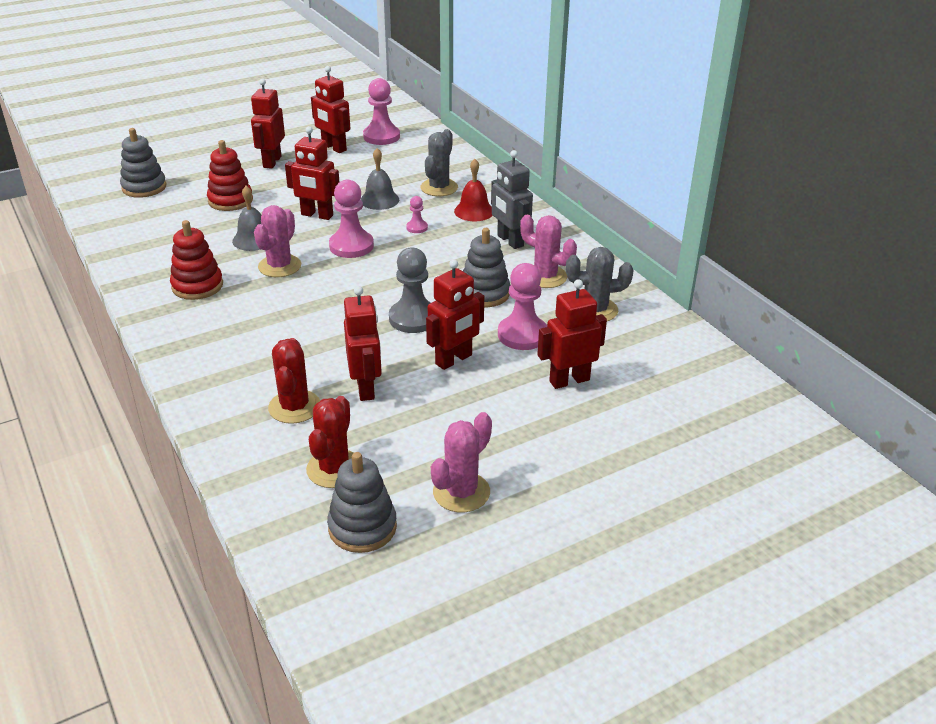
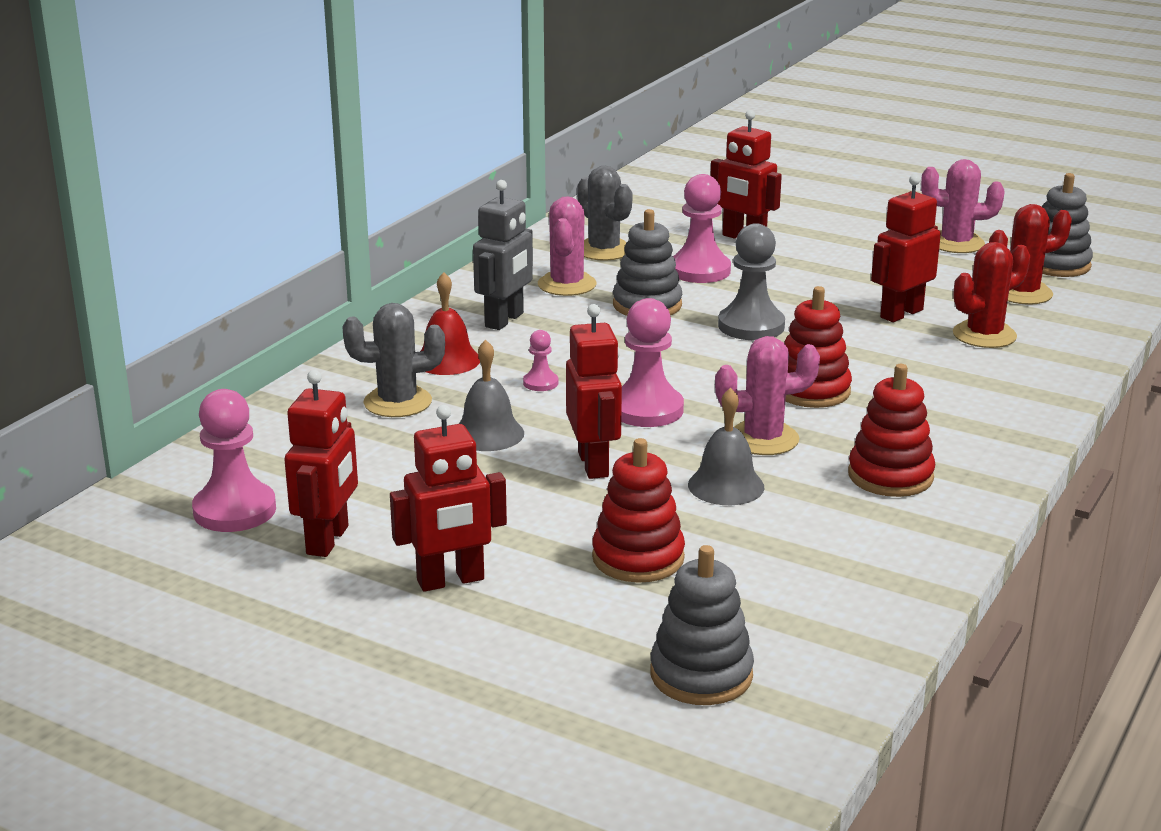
camera: 120 degrees left, 10 degrees down
(308, 303) = (811, 391): none -> red stacking toy
(454, 360) = (791, 289): red robot -> none

